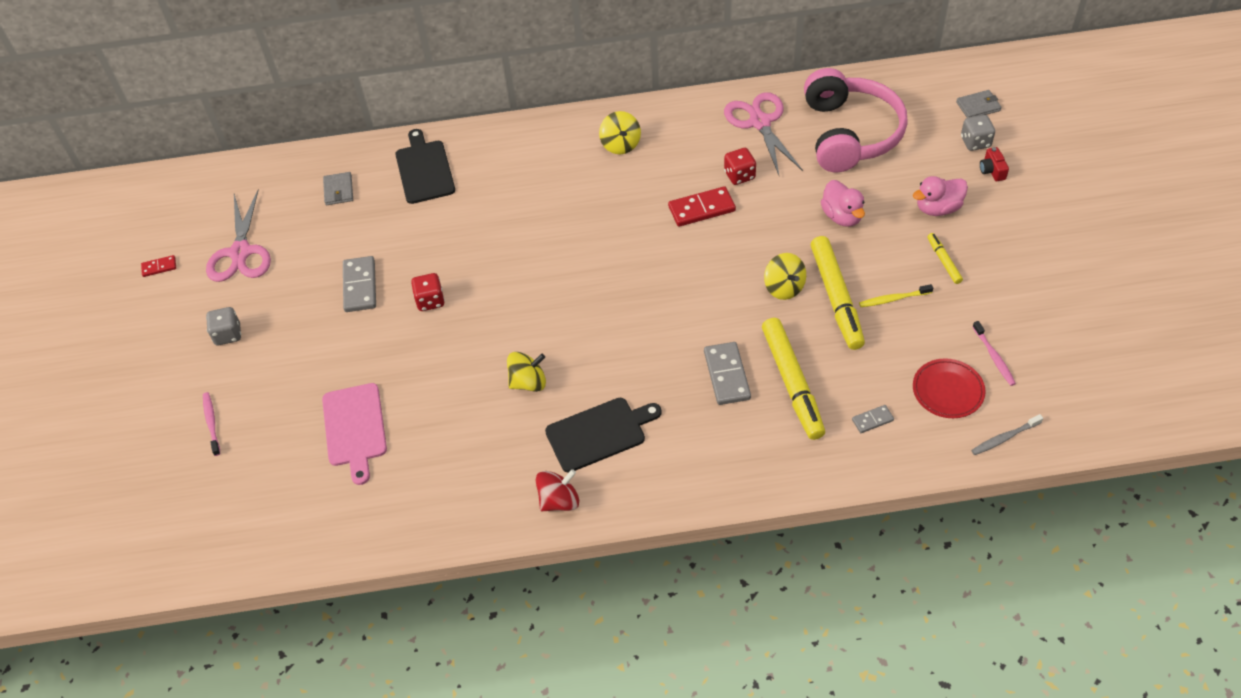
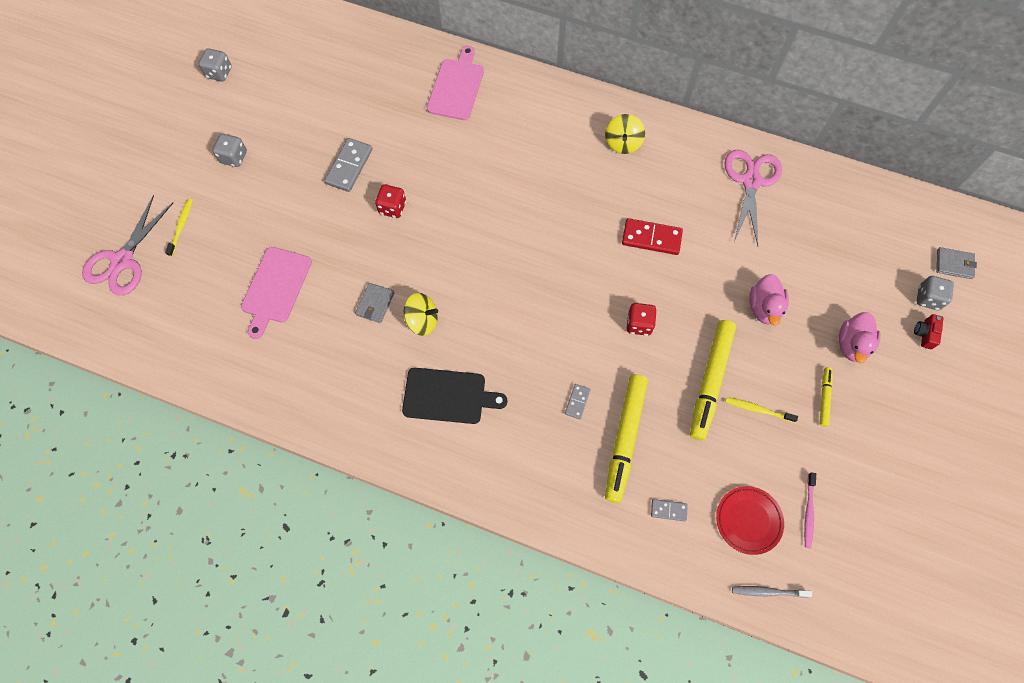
camera: 25 degrees right, 15 degrees up
(159, 267) = (219, 73): red domino -> grey dice
(211, 423) = (181, 227): pink toothbrush -> yellow toothbrush
(241, 252) = (282, 90): pink scissors -> pink scissors (122, 261)
(338, 190) = (382, 72): grey wallet -> grey wallet (375, 304)
(424, 169) = (456, 87): black cutting board -> pink cutting board
(559, 500) = (384, 436): red spinning top -> none
(727, 375) = (577, 402): grey domino -> grey domino, size x0.54
(739, 175) = (702, 223): red dice -> red dice (639, 324)
(784, 287) = (673, 348): yellow spinning top -> none
(849, 134) = (821, 232): pink headphones -> none
(938, 208) = (852, 344): pink duck -> pink duck turned 75 degrees counterclockwise

